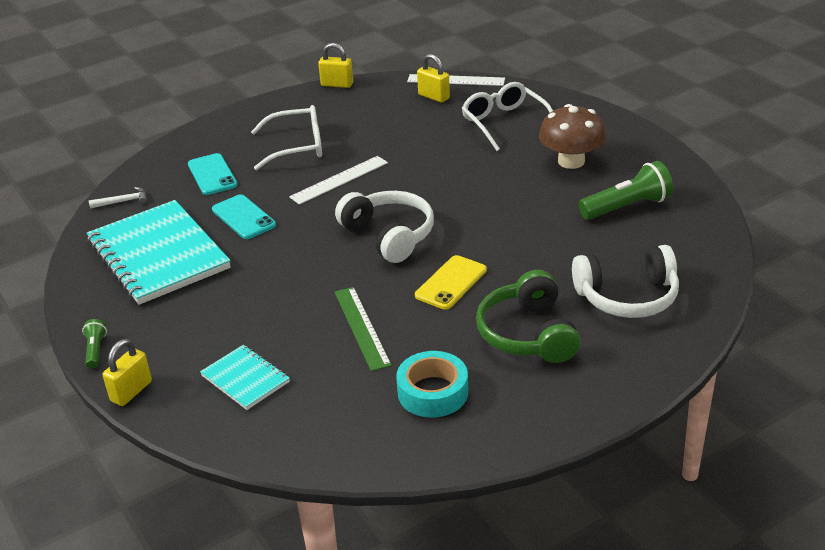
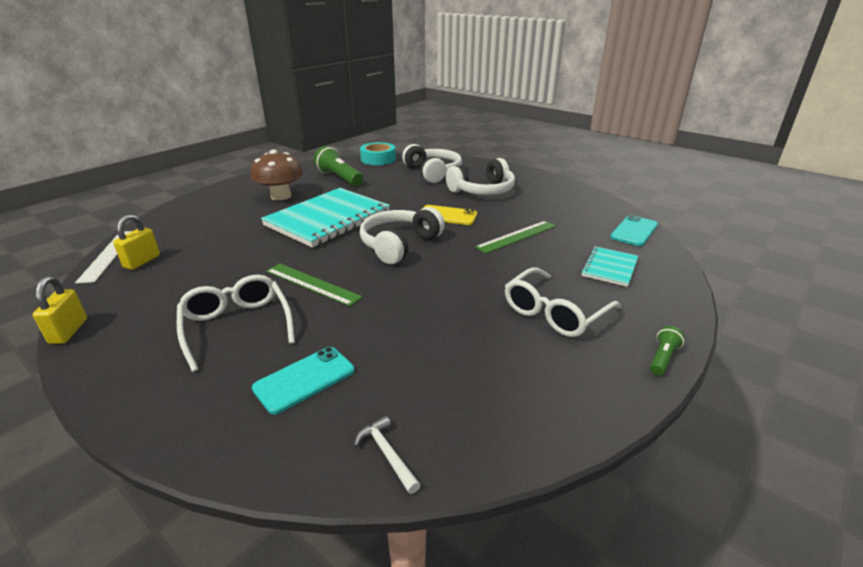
camera: 110 degrees left, 5 degrees down
(95, 350) = (662, 358): green flashlight -> green flashlight turned 150 degrees clockwise
(131, 391) = (681, 317): yellow padlock -> none
(158, 255) = (491, 369): turquoise notebook -> turquoise notebook (328, 219)
(244, 217) = (395, 326): turquoise phone -> turquoise phone (634, 231)
(339, 180) = (312, 284): white ruler -> green ruler
(433, 392) = (555, 207): turquoise tape -> turquoise tape (378, 159)
(504, 123) = (213, 223): white glasses -> white glasses (554, 313)
(528, 334) = (482, 190): green headphones -> white headphones

